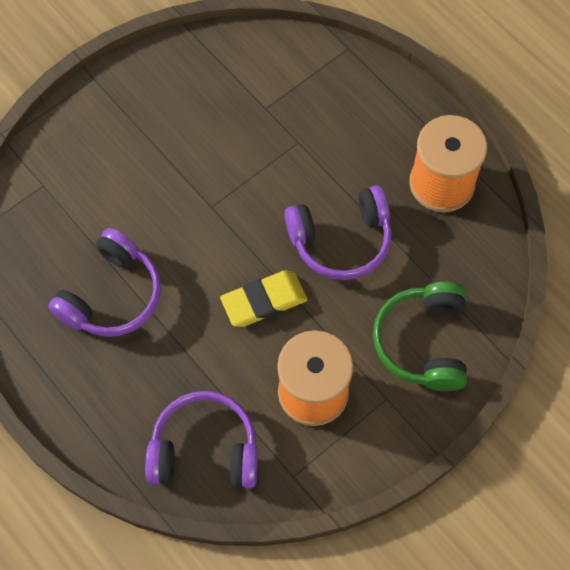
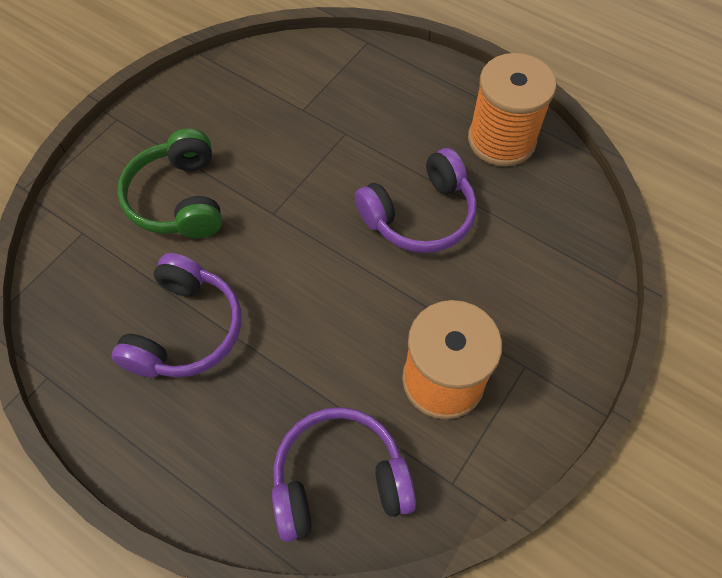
camera: 15 degrees left, 5 degrees down
(264, 301) = (357, 295): yellow eraser -> none
(423, 342) = (541, 297): green headphones -> green headphones (178, 199)

